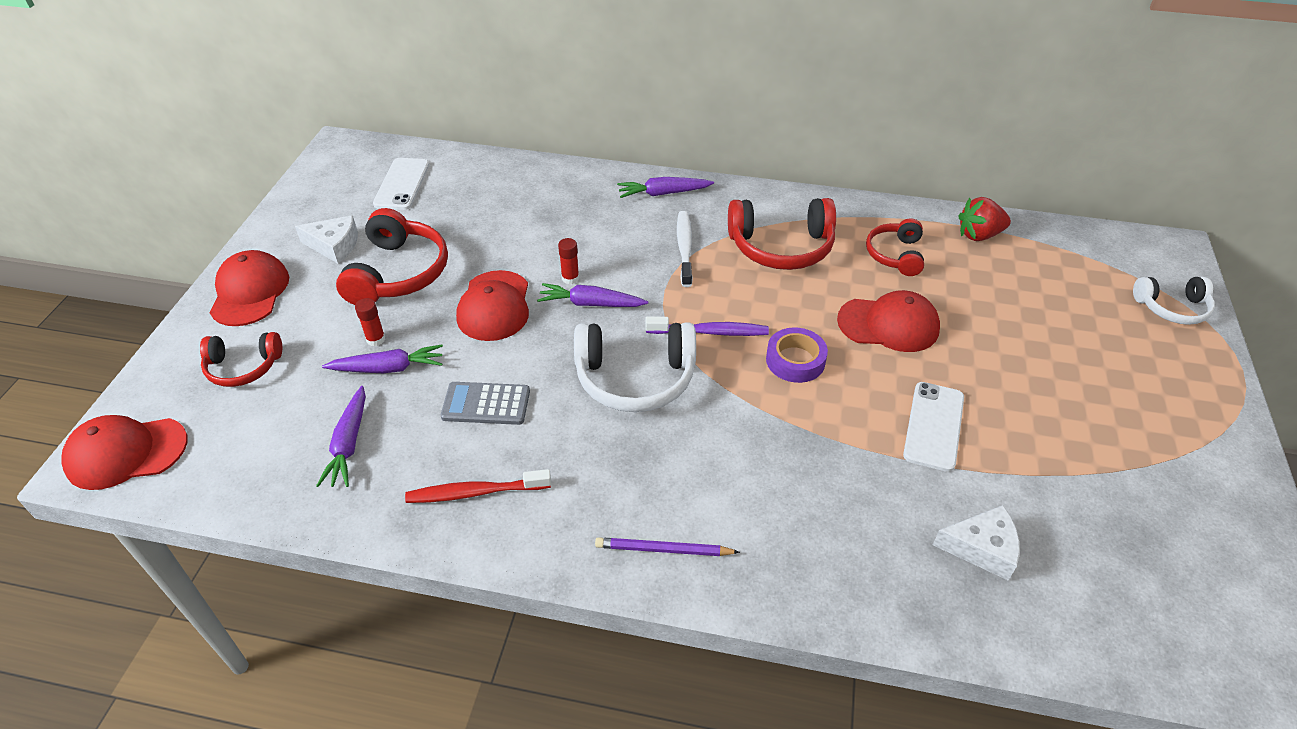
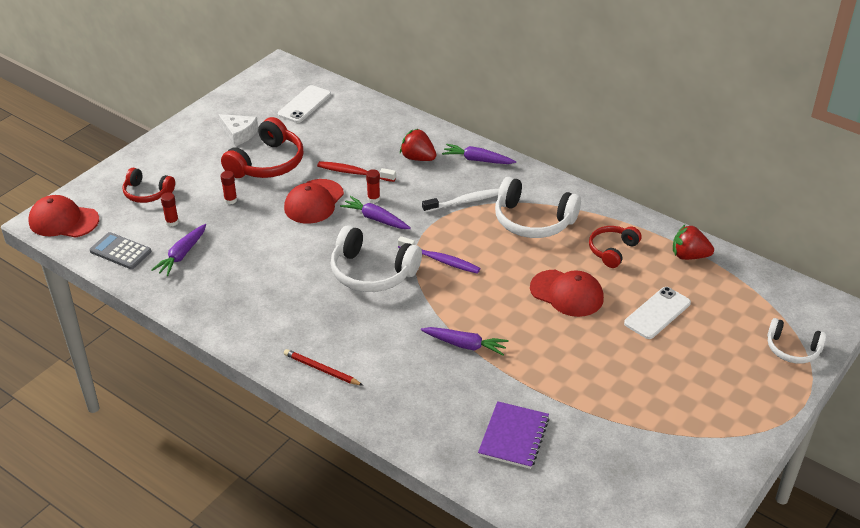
camera: 25 degrees right, 5 degrees down
(250, 292) = (173, 149): red cap -> none
(306, 399) = (172, 222): none -> red glue stick
(388, 368) = (228, 219): purple carrot -> purple carrot (465, 345)
(475, 492) = (236, 304): red toothbrush -> red toothbrush (354, 173)
(486, 404) = (272, 258): grey calculator -> grey calculator (120, 251)
(590, 211) = (418, 158): none -> red strawberry
(664, 549) = (322, 369): purple pencil -> red pencil
(684, 248) = (464, 202): white toothbrush -> white toothbrush turned 45 degrees clockwise
(781, 247) = (533, 220): red headphones -> white headphones
(795, 360) = (483, 295): purple tape -> none
(934, 426) = (543, 362): white phone -> white phone (657, 313)
(982, 548) = (514, 436): white cheese -> purple notebook

